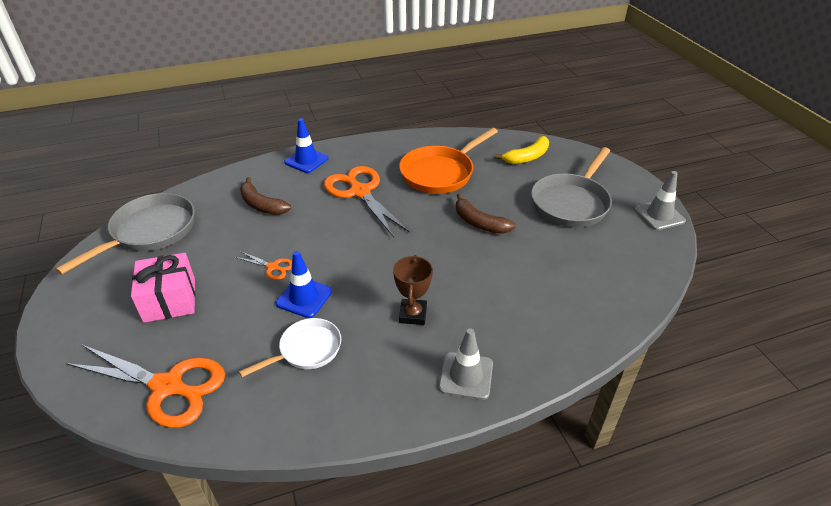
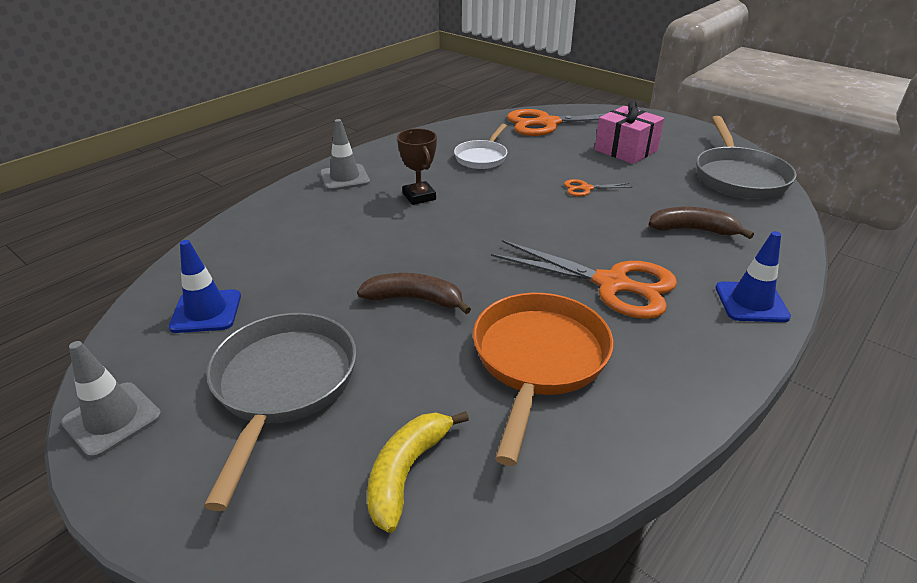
camera: 150 degrees right, 5 degrees down
(304, 297) = (527, 180): blue traffic cone -> blue traffic cone (206, 311)

